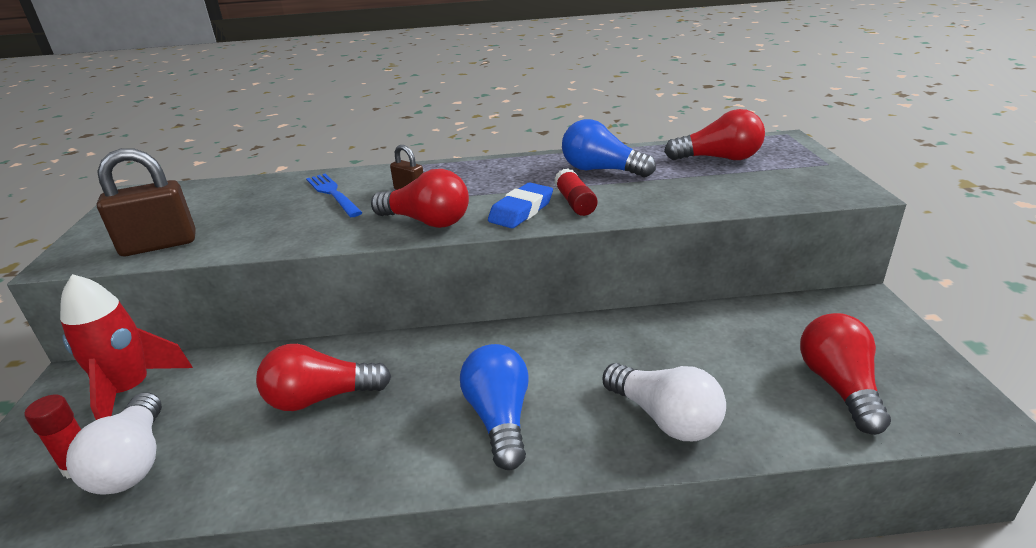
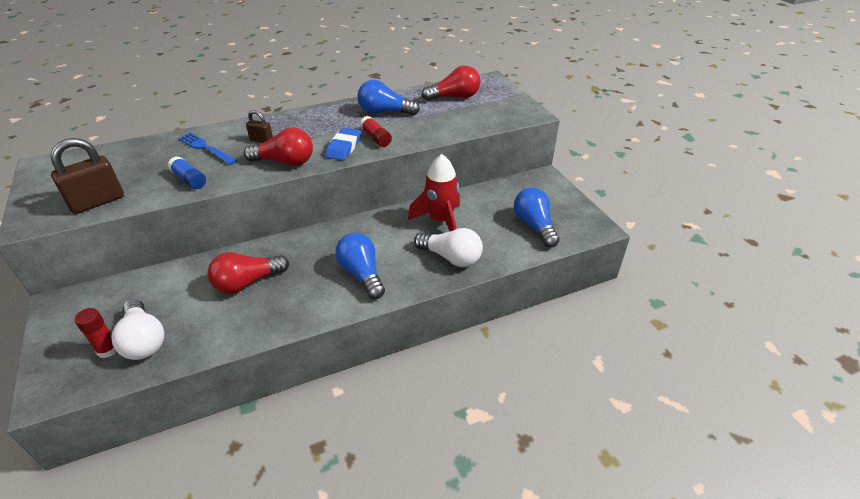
camera: 20 degrees left, 10 degrees up
(131, 391) = (110, 302): red rocket -> red rocket (440, 221)
(287, 231) = (189, 180): none -> blue glue stick
(839, 386) = (534, 226): red light bulb -> blue light bulb

